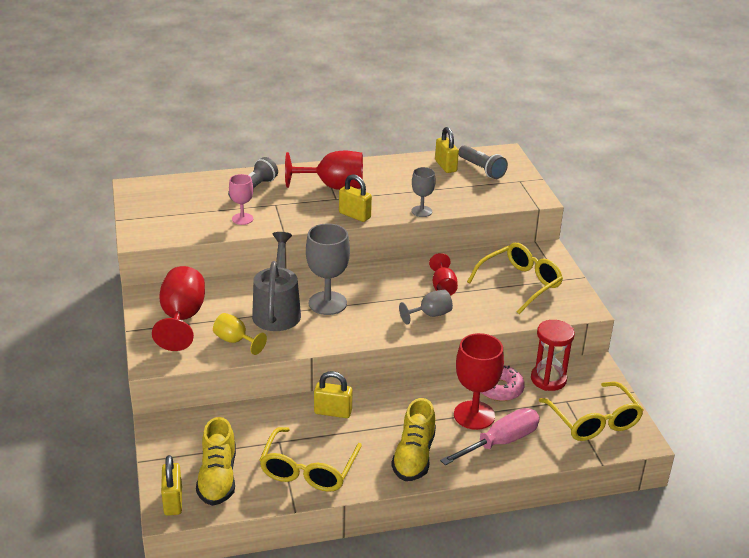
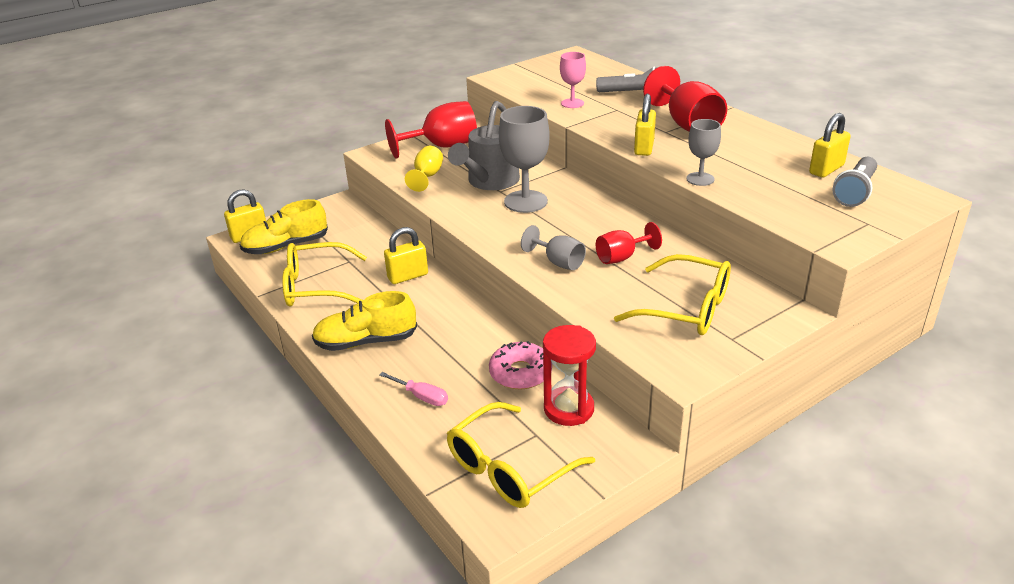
camera: 70 degrees right, 0 degrees up
(277, 311) = (490, 182): grey watering can -> grey watering can turned 135 degrees clockwise
(333, 412) = (408, 276): yellow padlock -> yellow padlock turned 75 degrees clockwise
(474, 415) = (458, 365): red goblet -> none
(501, 442) = (421, 397): pink screwdriver -> pink screwdriver, size x0.54

